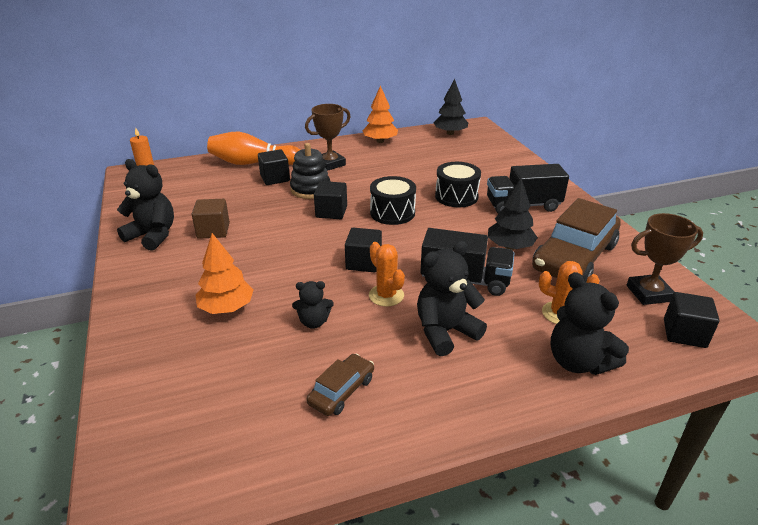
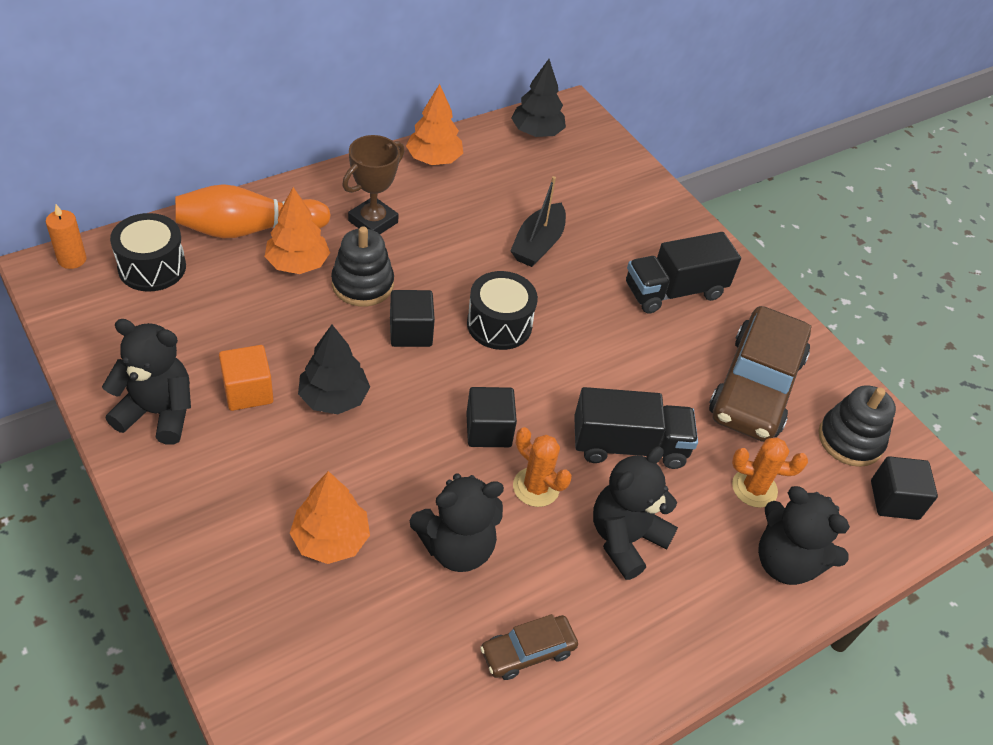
camera: 20 degrees left, 15 degrees up
(213, 231) = (248, 391): brown cube -> orange cube
(275, 178) = (297, 263): black cube -> orange tree
(314, 322) = (457, 547): black teddy bear -> black teddy bear, size x1.74
(342, 391) = (527, 652): brown car -> brown car turned 135 degrees counterclockwise
(433, 179) = (538, 244): none -> black boat
(456, 196) = (580, 280): black drum -> black drum (152, 267)
(510, 247) = (672, 376): black tree -> black tree (334, 398)
(649, 293) = (850, 440): brown trophy -> black stacking toy

